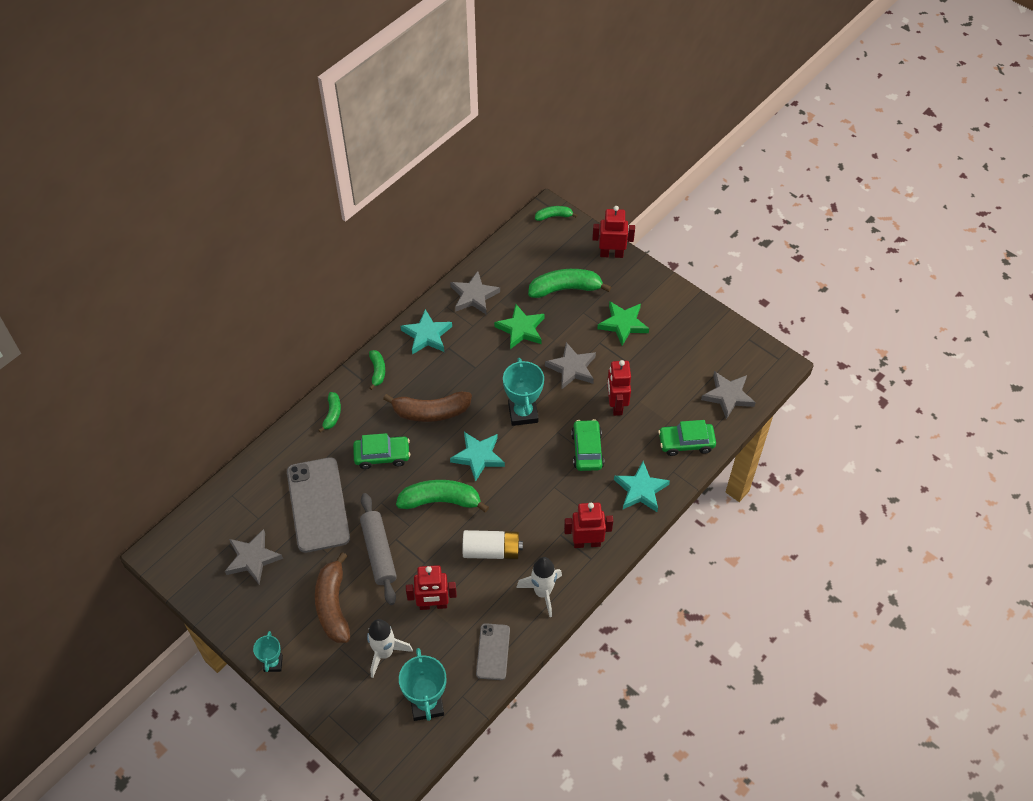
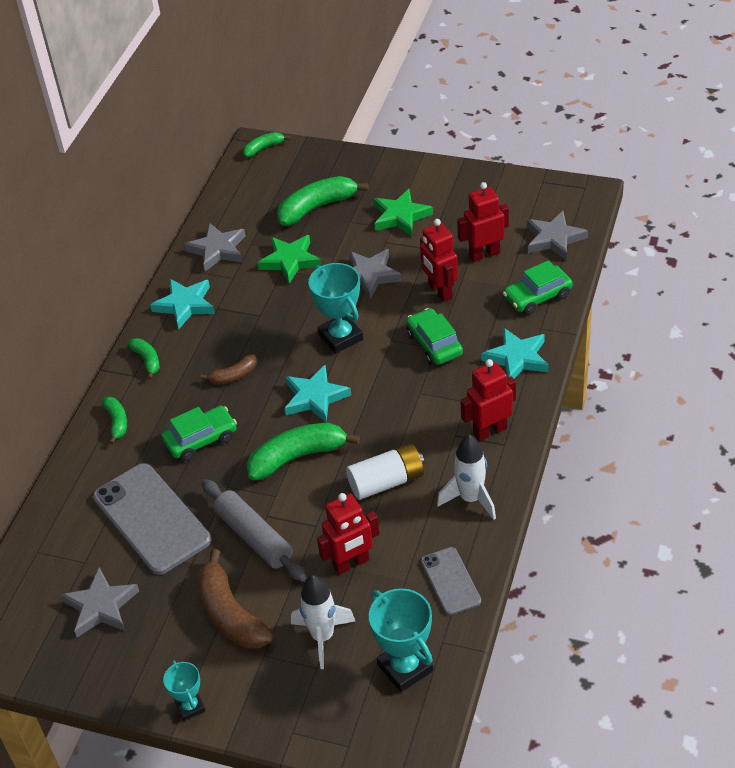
camera: 20 degrees left, 10 degrees down
(430, 412) = (233, 376): brown banana -> brown banana, size x0.54
(611, 254) = (348, 159): red robot -> red robot (484, 254)

